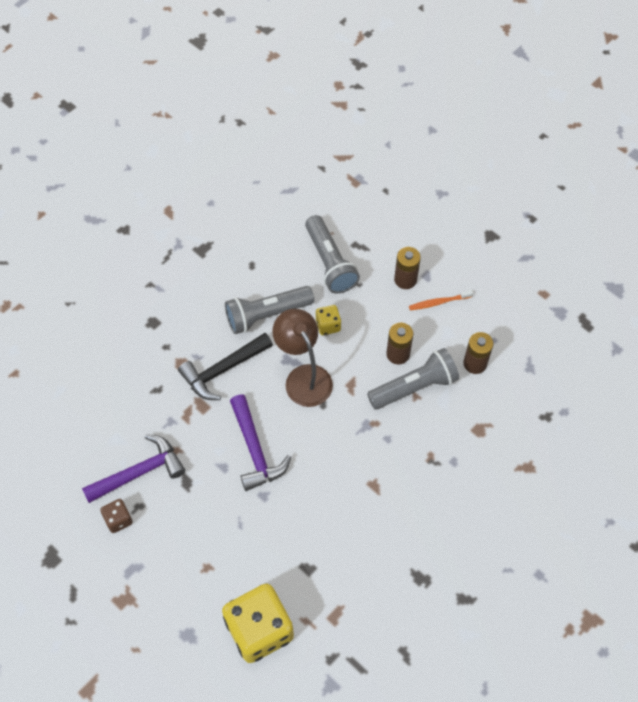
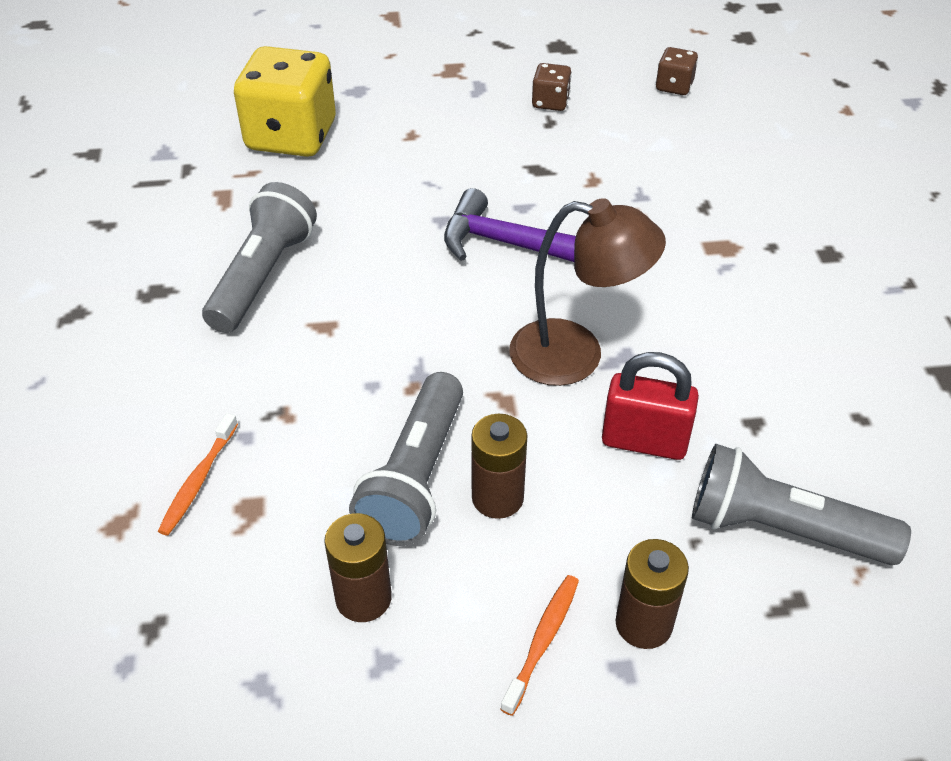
camera: 130 degrees right, 15 degrees down
(52, 467) = (674, 86): none -> brown dice
(140, 472) = (594, 141): purple hammer -> none
(223, 370) = (675, 279): black hammer -> none
(266, 314) = (736, 379): grey flashlight -> grey flashlight (263, 276)
(328, 325) = (644, 441): yellow dice -> red padlock
(486, 458) = (198, 480): none -> orange toothbrush

